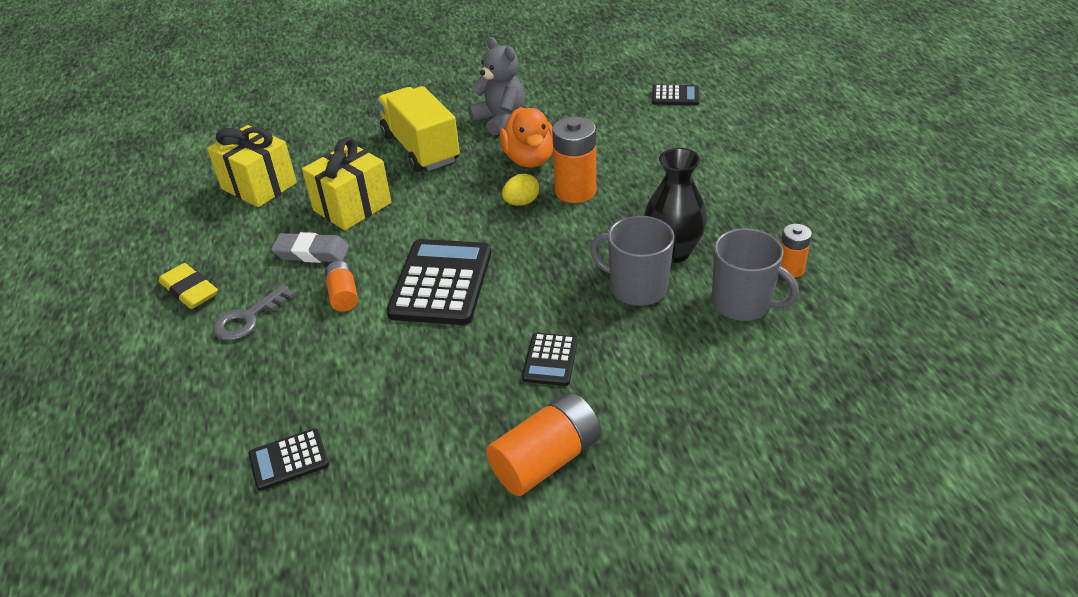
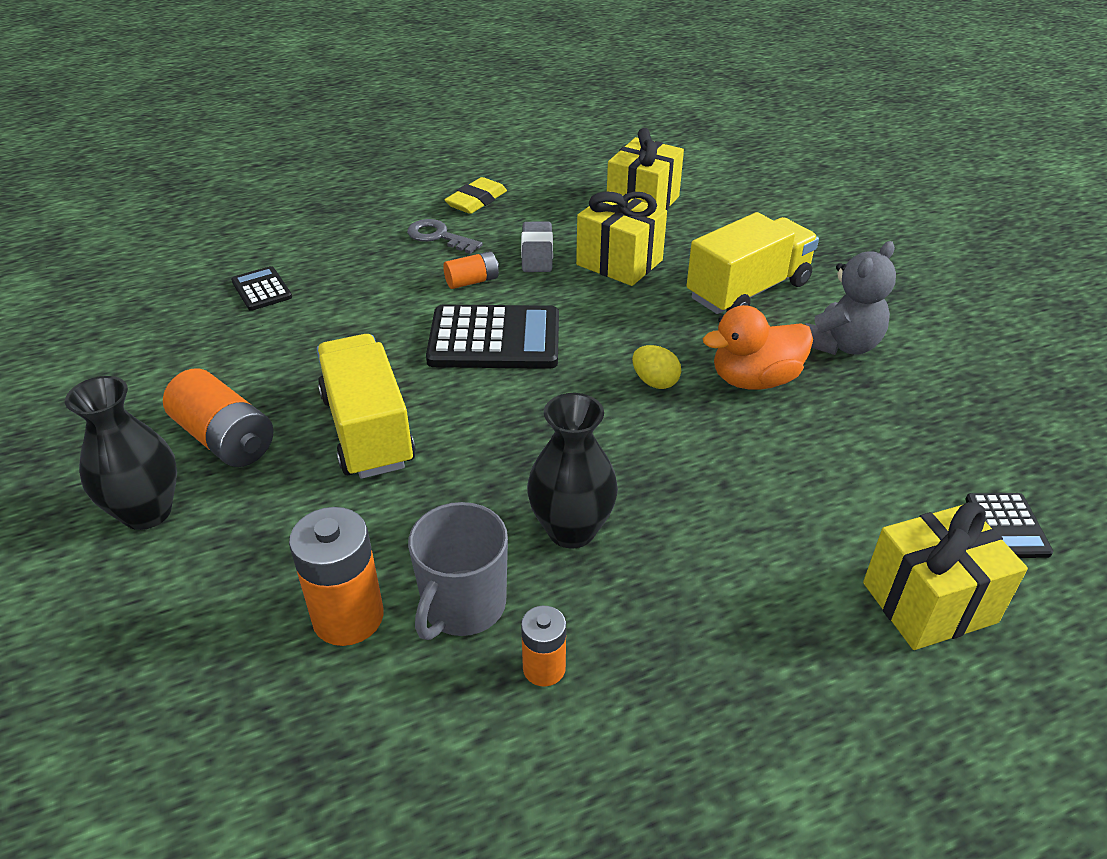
camera: 80 degrees right, 0 degrees up
(550, 360) = (368, 430): black calculator -> yellow truck
(575, 191) = (692, 427): orange battery -> orange battery (348, 617)
(636, 288) = (492, 496): grey mug -> none
(641, 506) = (147, 512): none -> black vase
(731, 129) = (929, 602): none -> yellow gift

